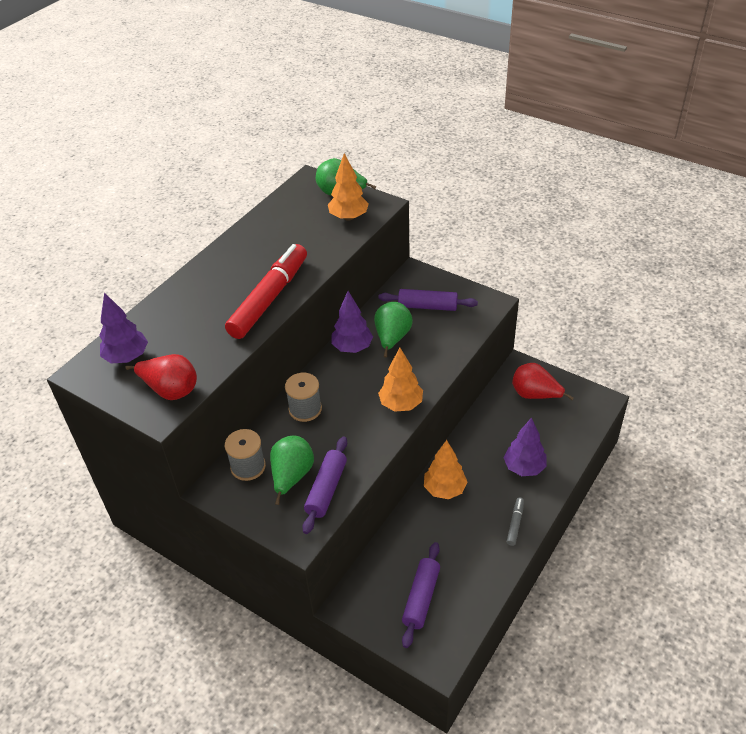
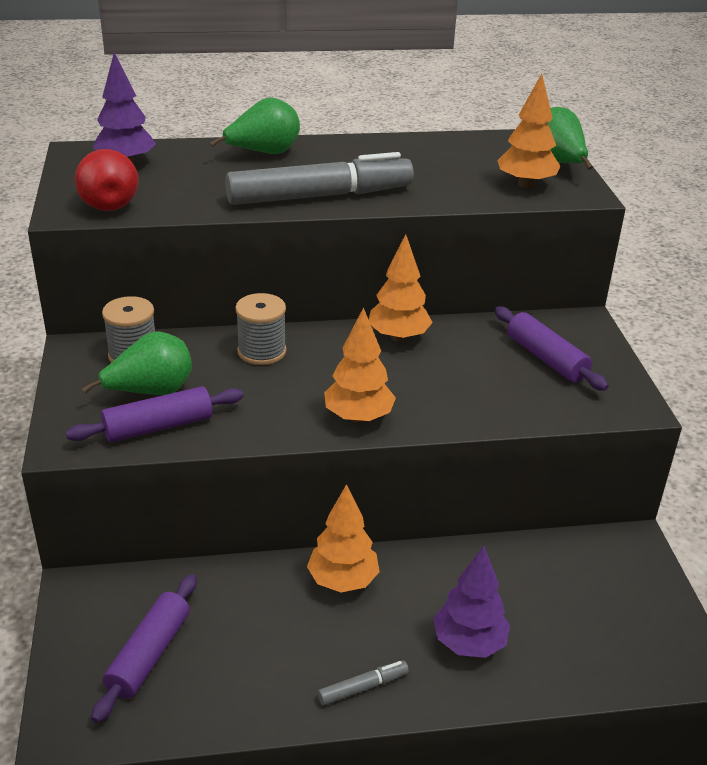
camera: 45 degrees right, 10 degrees down
(269, 298) = (320, 196): red marker -> grey marker
(352, 347) = (398, 337): purple tree -> orange tree
(392, 338) = (454, 358): green pear -> green pear (263, 153)
(421, 598) = (149, 654): purple rolling pin -> purple rolling pin turned 45 degrees counterclockwise
(535, 395) = (607, 584): red pear -> none

